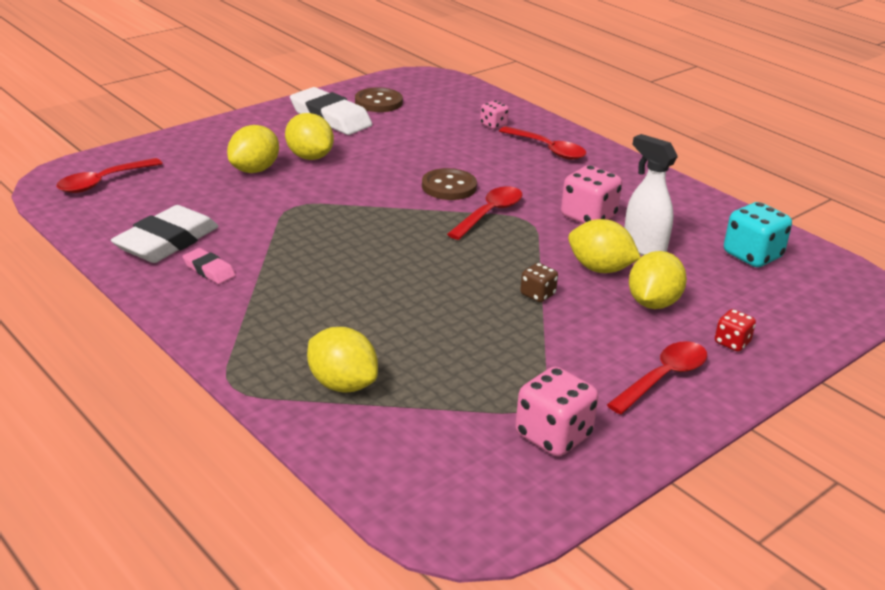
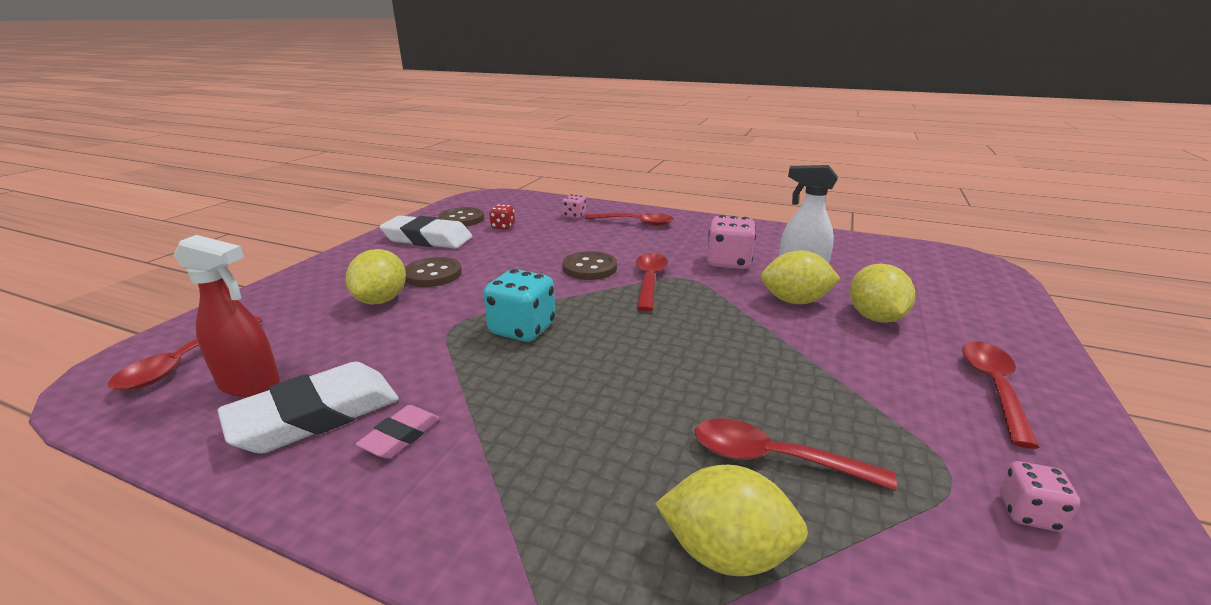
camera: 25 degrees left, 5 degrees down
(137, 210) = (250, 385): none -> red spray bottle
(167, 242) = (316, 415): white eraser -> white eraser turned 45 degrees clockwise
(209, 270) = (401, 436): pink eraser -> pink eraser turned 75 degrees counterclockwise
(309, 157) = (433, 274): yellow lemon -> brown button
(427, 357) = (773, 459): none -> red spoon
(537, 295) = (780, 341): brown dice -> none
(553, 436) = (1028, 513): pink dice -> pink dice, size x0.55
(732, 343) = (979, 332): red dice -> red dice (503, 227)
(752, 256) = (876, 259): turquoise dice -> turquoise dice (522, 329)

